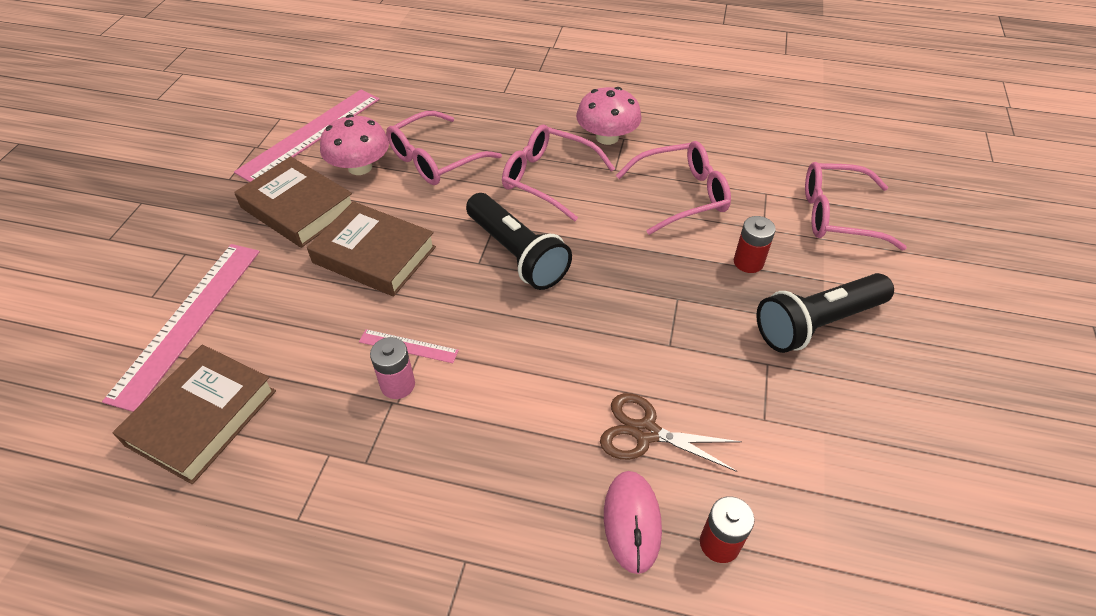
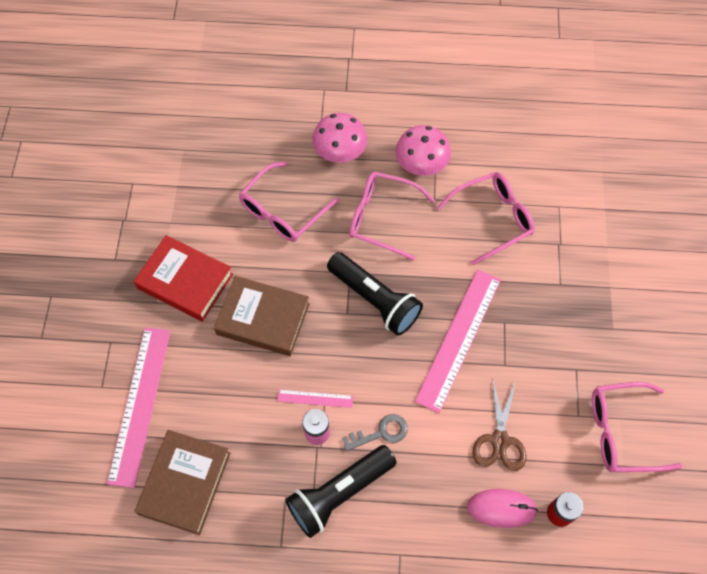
camera: 10 degrees left, 15 degrees up
(298, 208) = (185, 281): brown book -> red book
(310, 134) = (167, 199): pink ruler -> pink ruler (459, 339)
(360, 167) = (222, 229): pink mushroom -> pink mushroom (340, 151)
(483, 398) = (381, 432): none -> grey key
(632, 522) = (501, 508): pink mouse -> pink mouse turned 75 degrees counterclockwise
(645, 432) = (499, 440): brown scissors -> brown scissors turned 90 degrees counterclockwise
(748, 262) = (552, 279): red battery -> none
(816, 323) = (608, 328): black flashlight -> black flashlight (339, 493)
(837, 215) = (616, 221): pink glasses -> pink glasses (622, 432)

